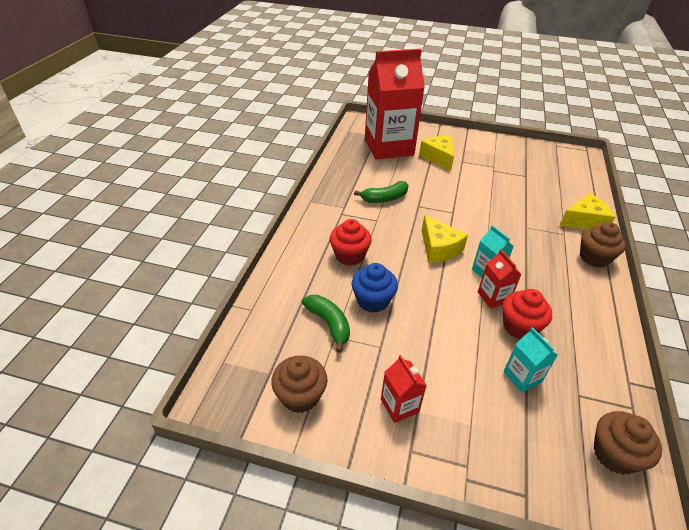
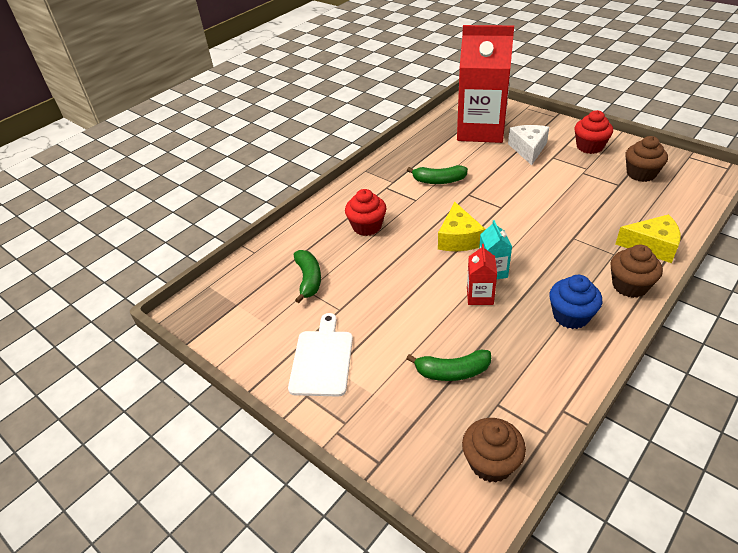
camera: 30 degrees right, 0 degrees up
(300, 396) = (248, 328): brown cupcake -> brown cupcake (641, 174)
(372, 300) = (360, 270): blue cupcake -> blue cupcake (571, 316)
(399, 406) = (322, 359): red carton -> white cutting board
(438, 158) = (528, 149): yellow cheese -> white cheese
(519, 327) = (485, 329): red cupcake -> red cupcake (589, 147)
(522, 377) = (452, 371): turquoise carton -> green banana

